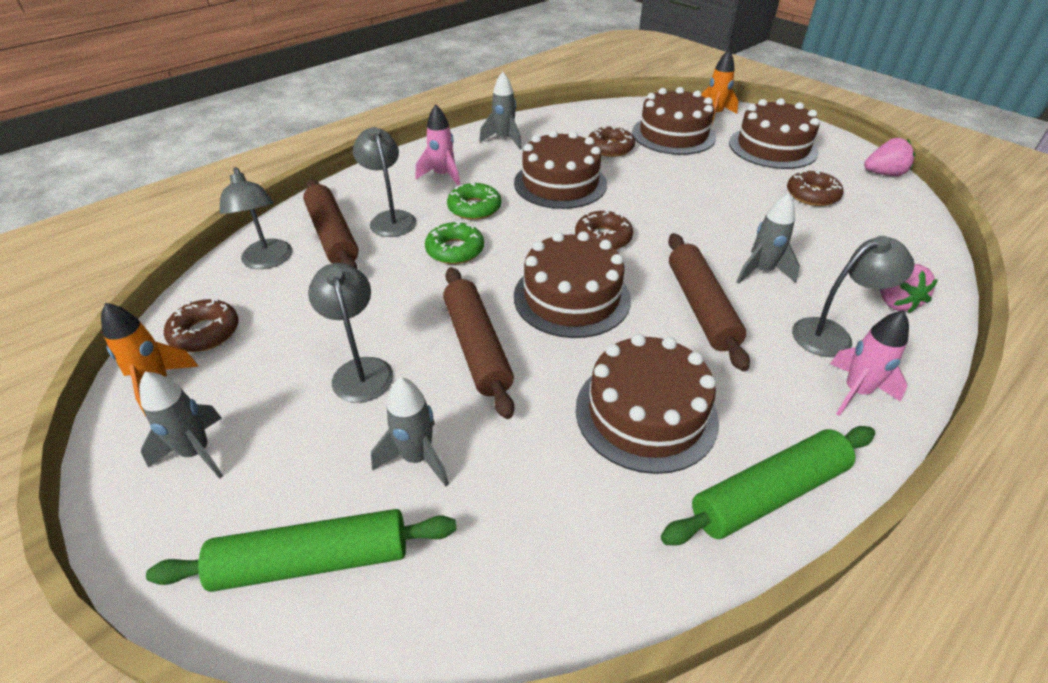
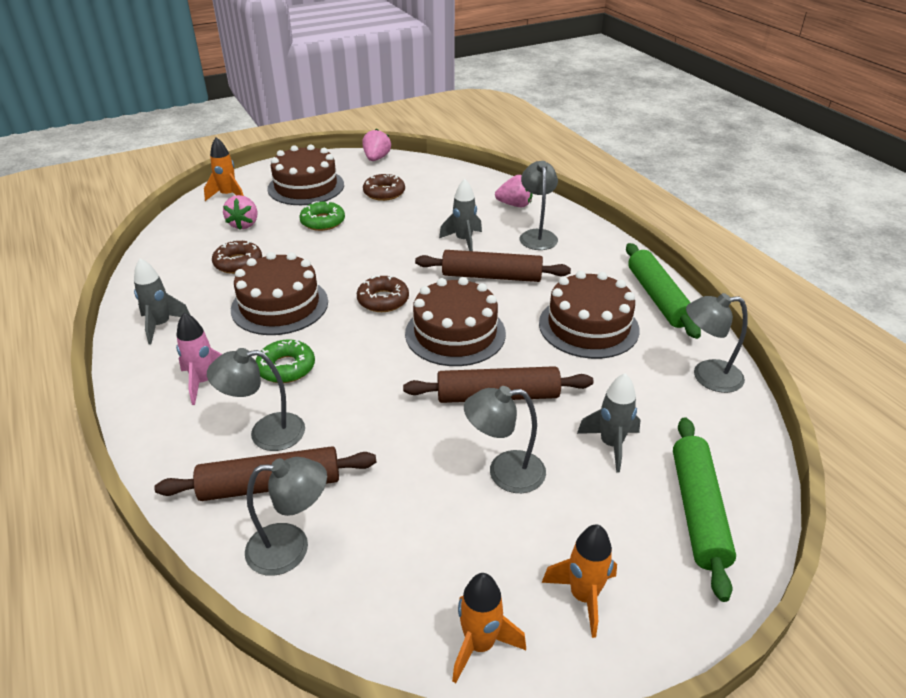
camera: 75 degrees left, 5 degrees down
(197, 452) = (583, 596): grey rocket -> orange rocket
(205, 332) = (405, 605): brown donut -> none
(455, 250) = (353, 391): green donut -> green donut (323, 222)
(592, 571) = (707, 376): none -> grey lamp
(673, 134) = (244, 224): brown cake -> pink strawberry
(856, 392) = (588, 244): pink rocket -> none

